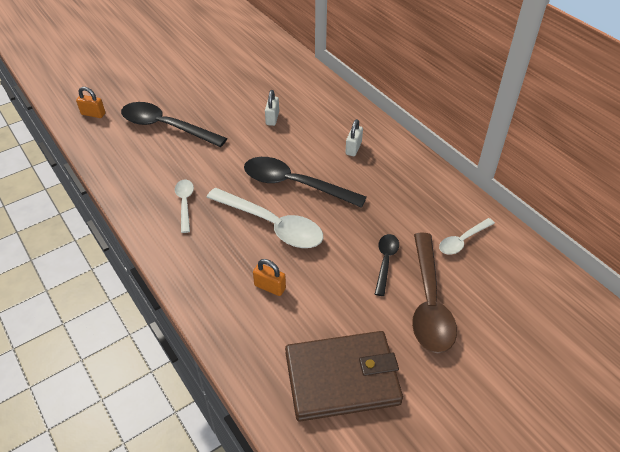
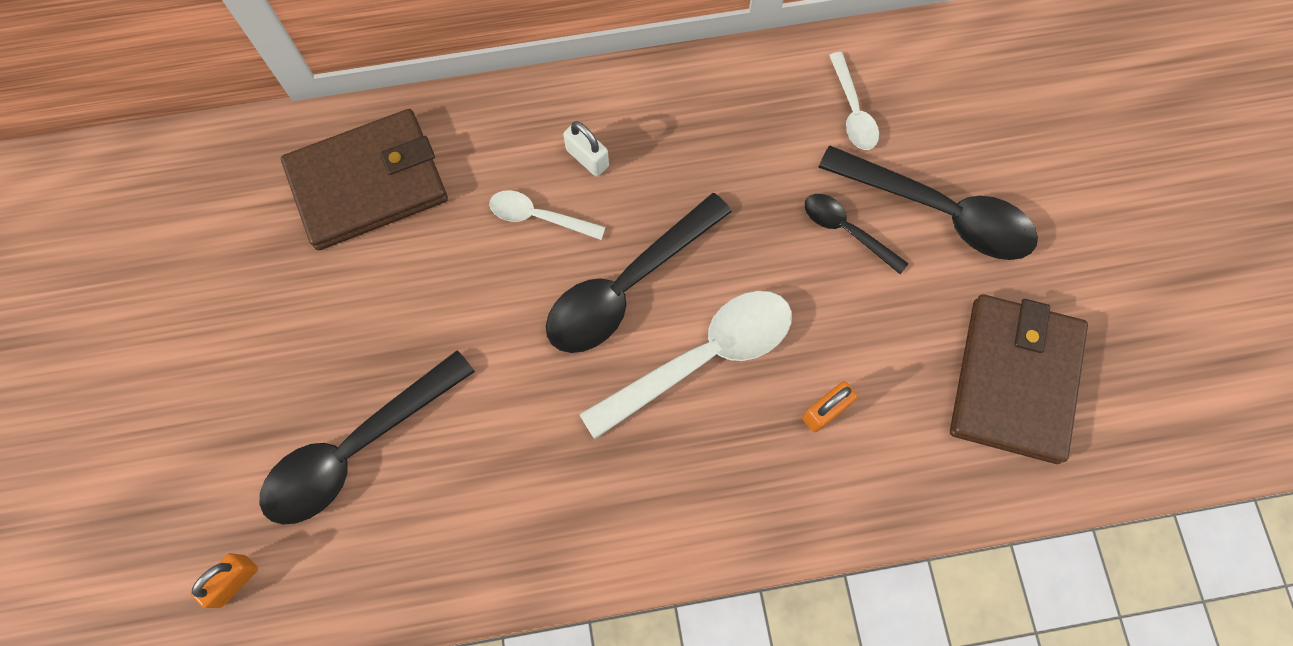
camera: 65 degrees left, 25 degrees up
(185, 204) = (587, 479): white spoon -> white spoon (539, 217)
(272, 118) = (438, 252): white padlock -> none
(291, 88) = (368, 183): none -> brown wallet
(429, 302) = (939, 211): brown spoon -> black spoon

